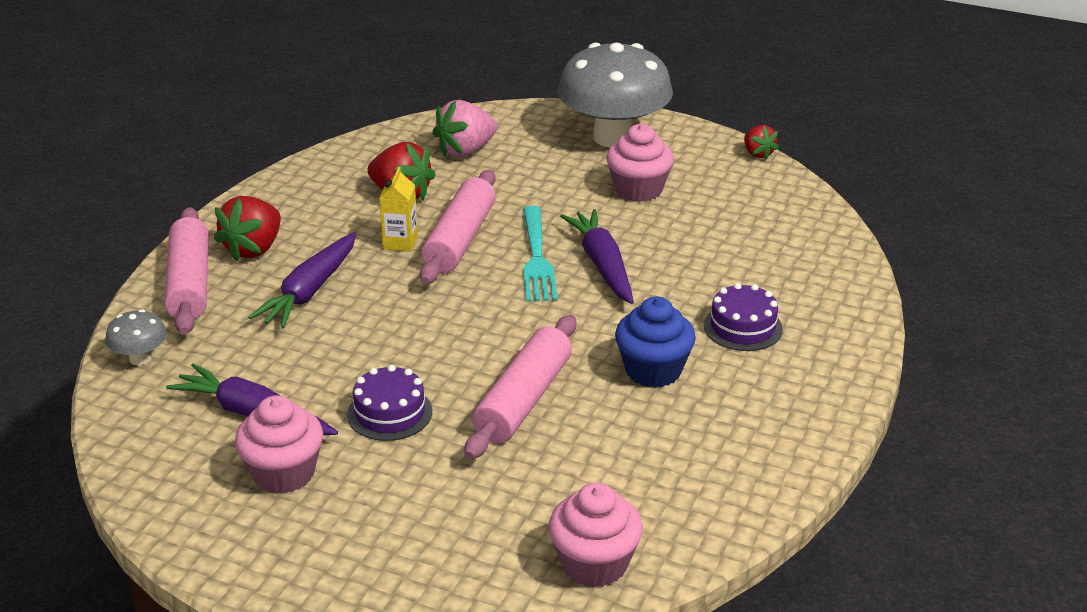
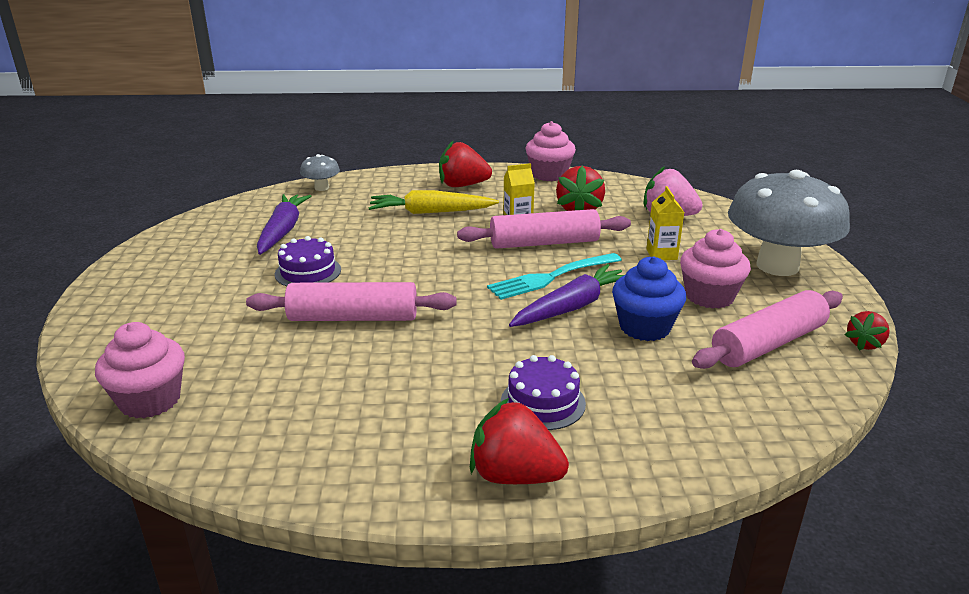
camera: 65 degrees right, 5 degrees down
(189, 283) = (408, 179): pink rolling pin -> pink rolling pin (768, 343)
(283, 473) = (224, 255): pink cupcake -> pink cupcake (549, 174)
(309, 291) = (430, 212): purple carrot -> yellow carrot
(543, 184) = (661, 254): none -> yellow carton
(653, 370) = (434, 368): blue cupcake -> blue cupcake (645, 327)
(828, 368) = (515, 475): none -> red strawberry

